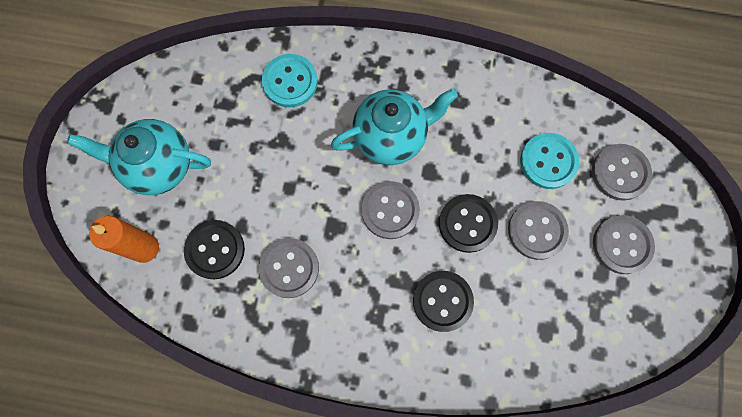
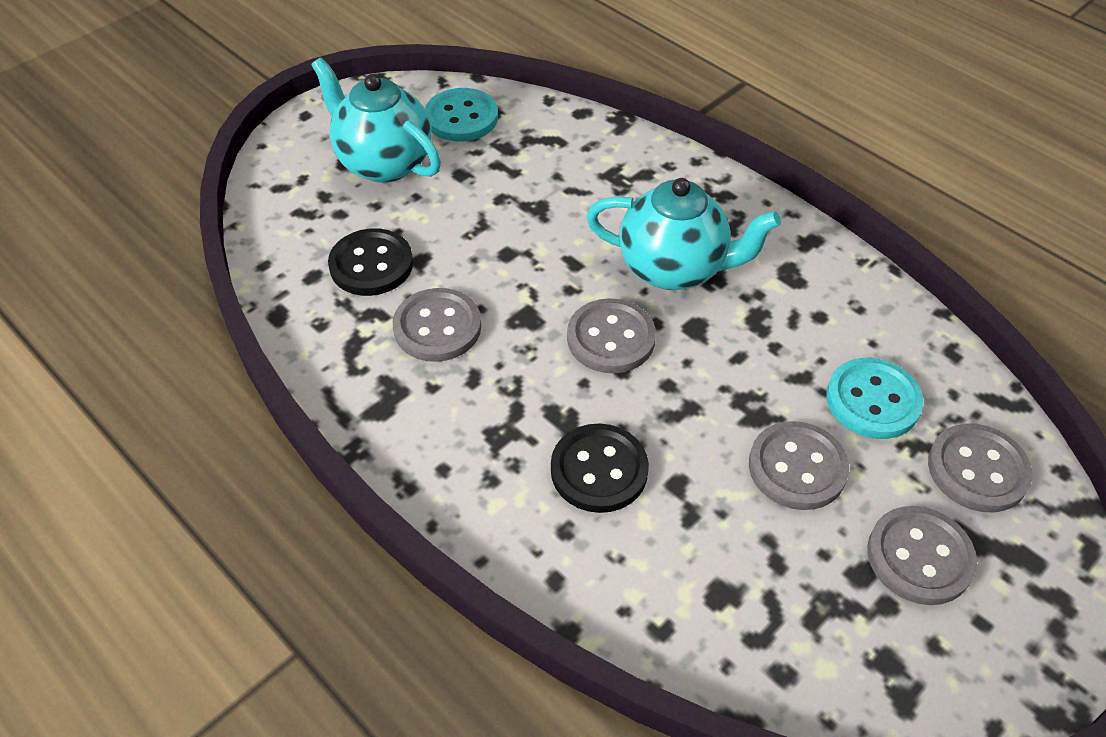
camera: 35 degrees right, 25 degrees down
(145, 248) = (300, 223): orange candle -> none
(290, 82) = (595, 162): turquoise button -> turquoise button (461, 117)
(467, 224) = (702, 406): black button -> none

